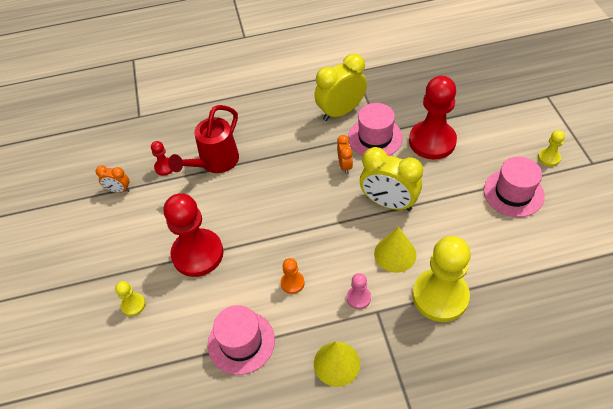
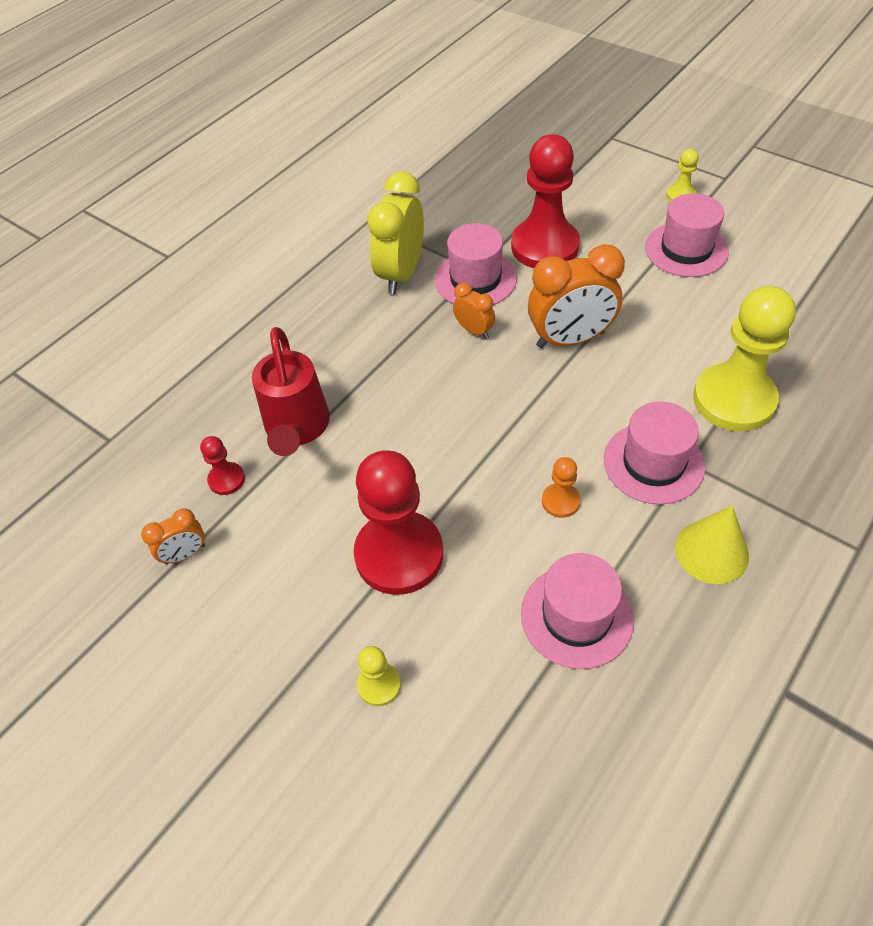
camera: 40 degrees left, 0 degrees up
(358, 298) = (653, 463): pink pawn -> pink hat
(388, 203) = (570, 339): yellow clock -> orange clock
(395, 254) = (638, 388): yellow cone -> none

